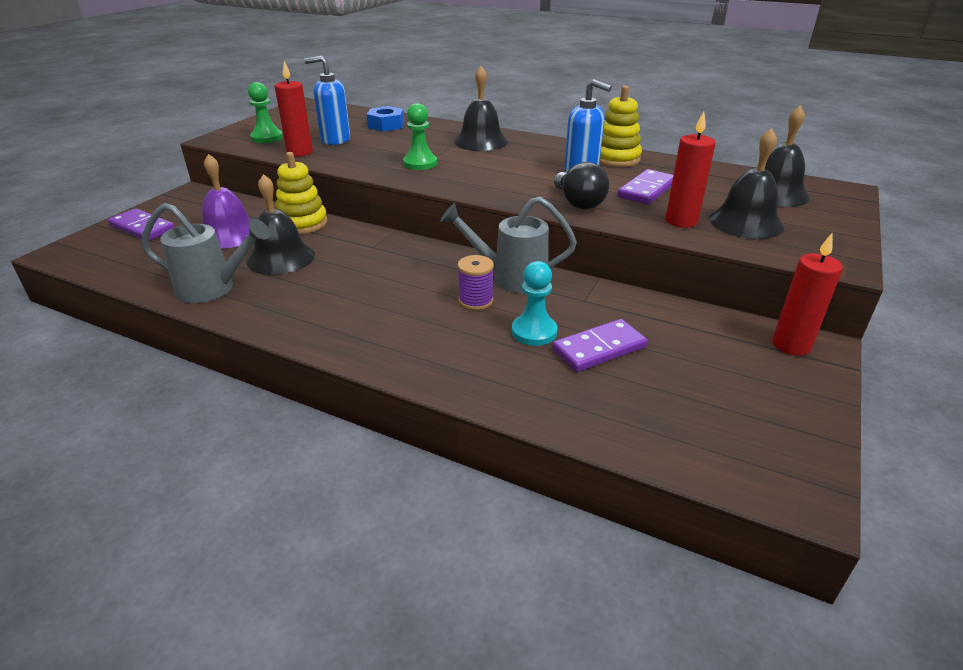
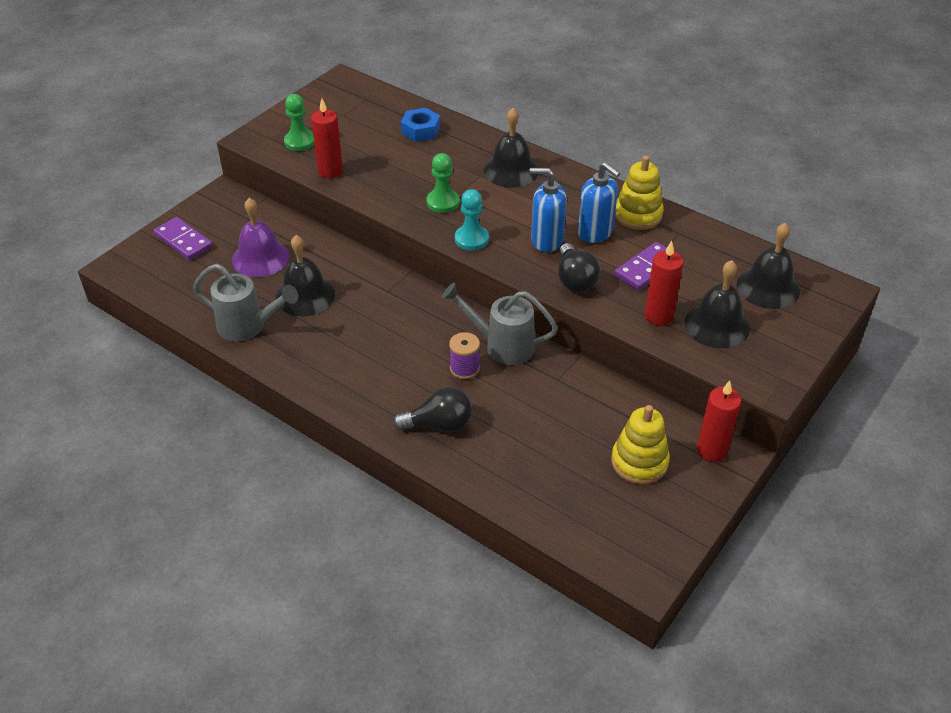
camera: 10 degrees right, 10 degrees up
(302, 223) = (327, 251): yellow stacking toy -> yellow stacking toy (639, 462)
(335, 140) = (366, 152): blue soap dispenser -> blue soap dispenser (546, 240)
(461, 355) = (439, 424): none -> black light bulb
(534, 332) = (504, 408): turquoise pawn -> turquoise pawn (471, 239)
(599, 349) = (551, 433): purple domino -> none

